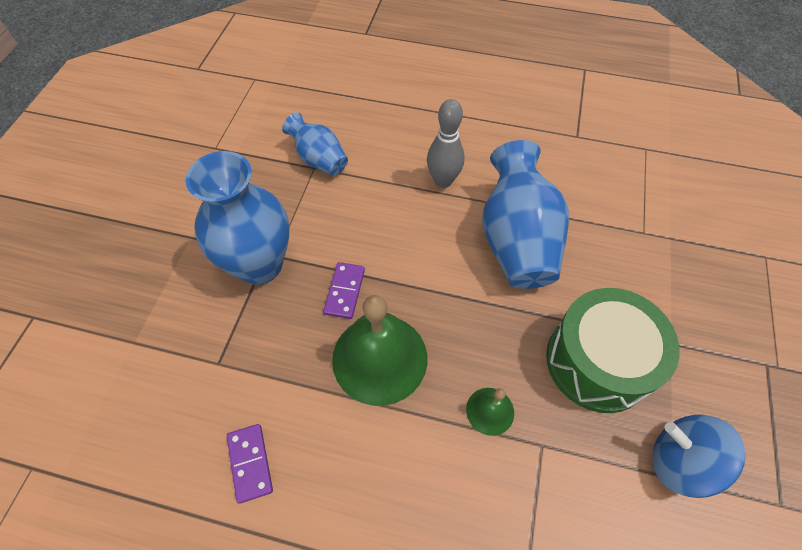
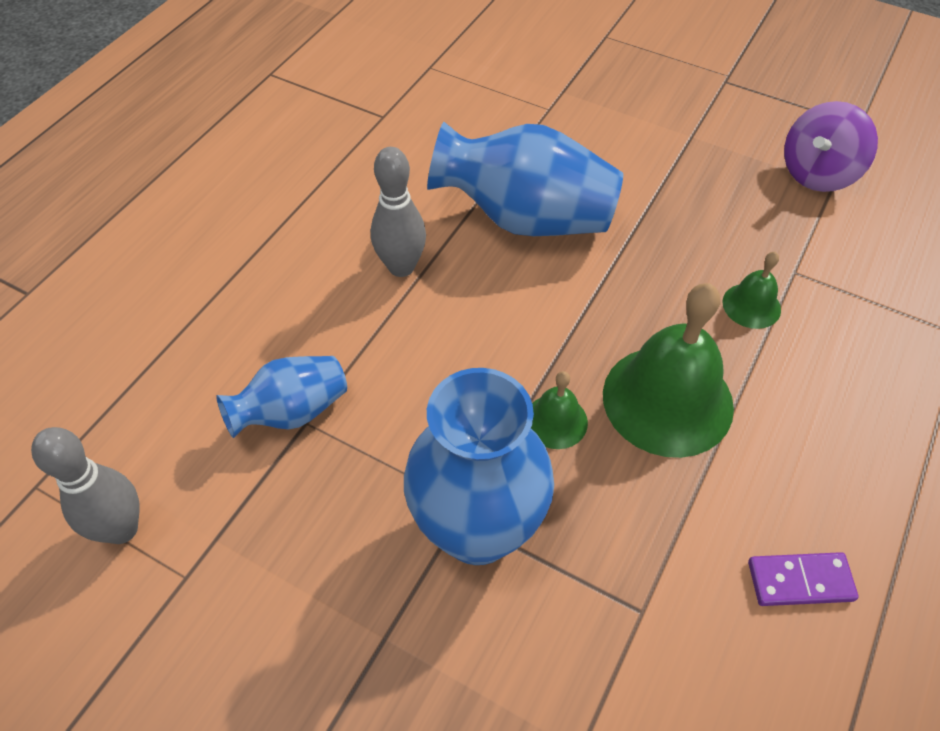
camera: 75 degrees left, 5 degrees down
(237, 116) = (121, 529): none -> grey bowling pin
(345, 291) = (556, 421): purple domino -> green bell
(598, 361) = (704, 197): green drum -> none
(680, 461) = (818, 173): blue spinning top -> purple spinning top

